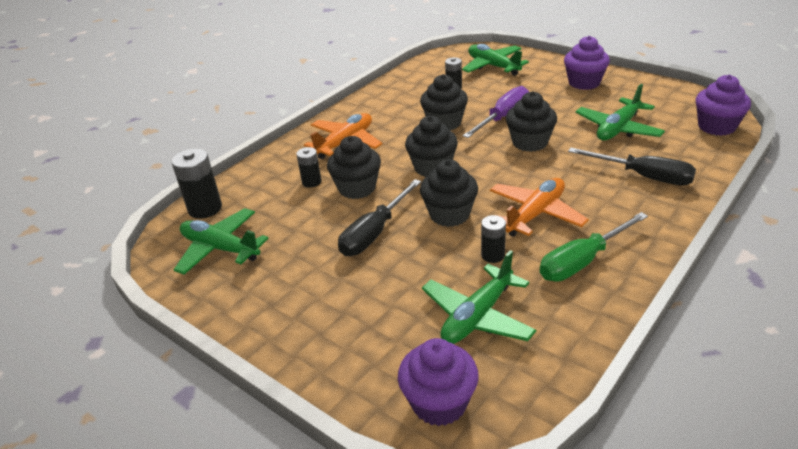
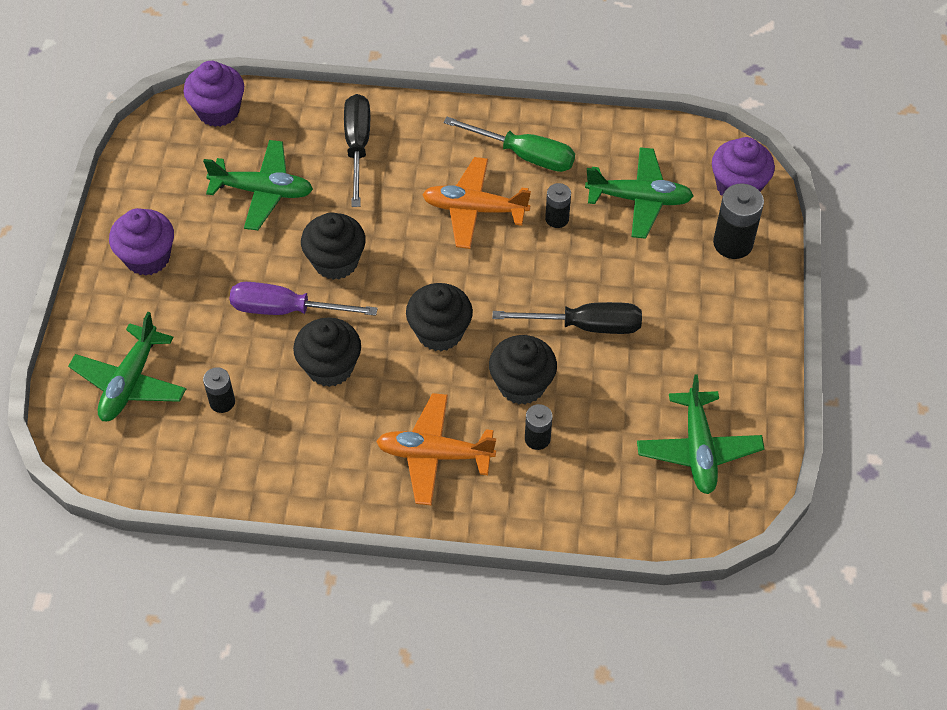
camera: 125 degrees left, 20 degrees up
(205, 208) = (652, 518): black battery -> black battery (733, 243)
(449, 214) = (517, 277): black cupcake -> none

